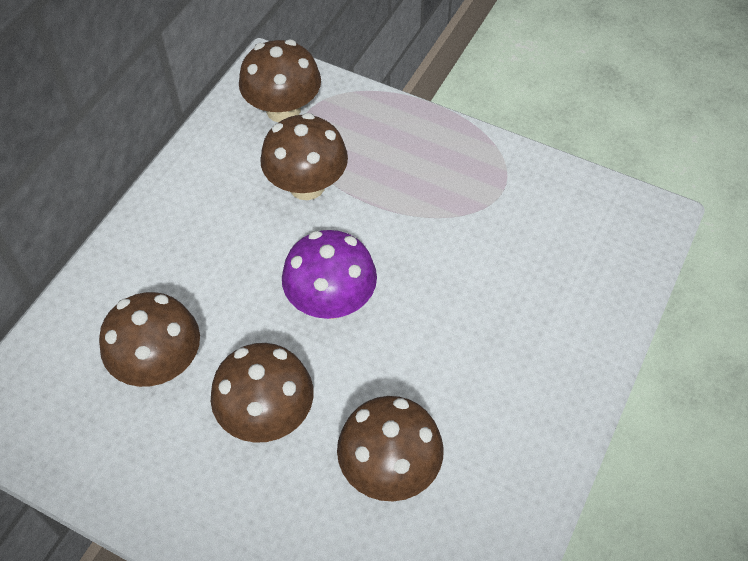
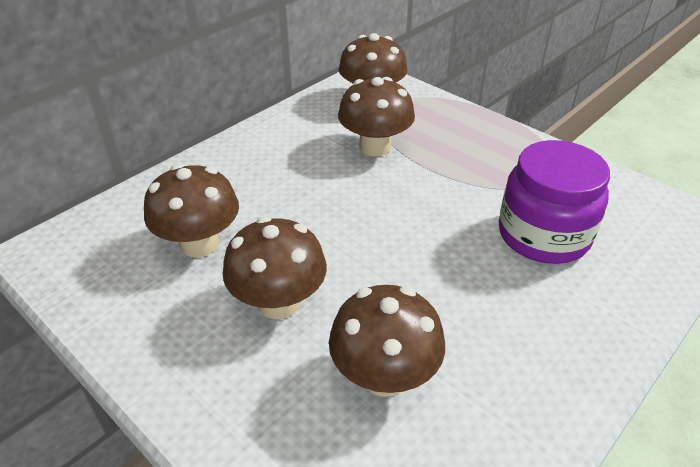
camera: 15 degrees right, 15 degrees down
(331, 301) = (369, 228): purple mushroom -> none
(506, 270) = (543, 235): none -> purple jar

